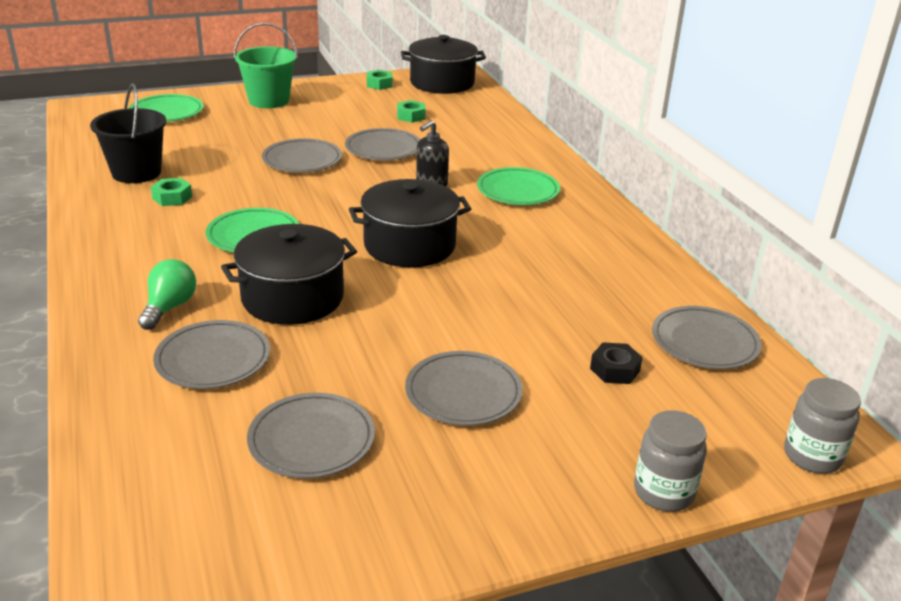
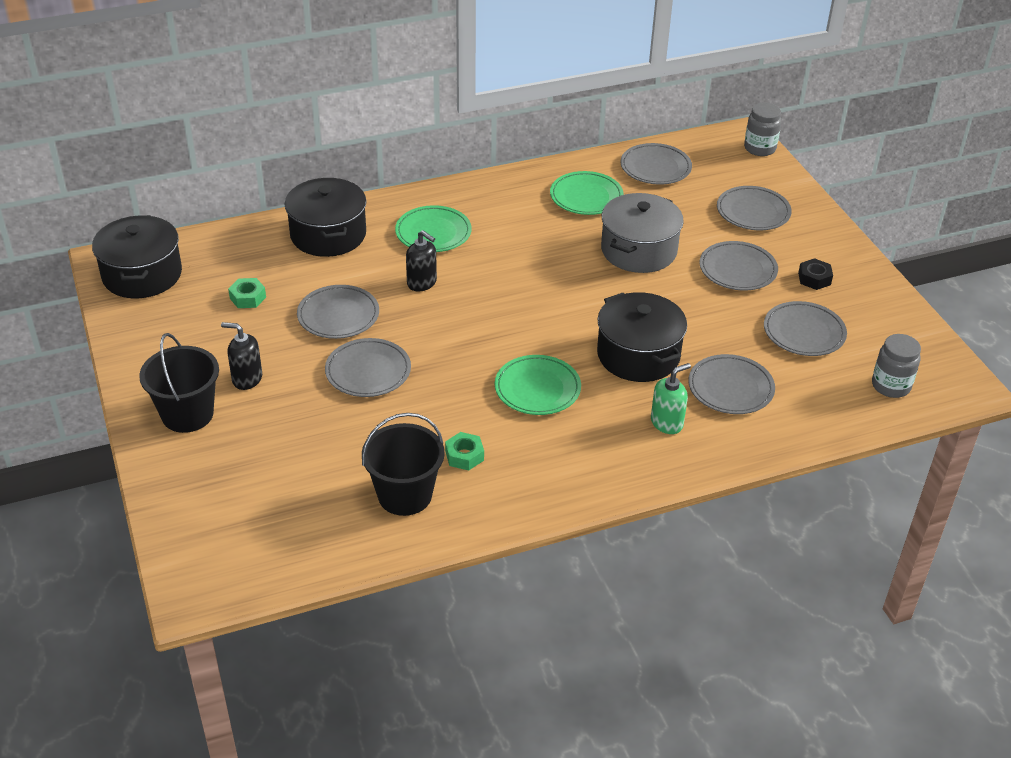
camera: 90 degrees left, 10 degrees up
(167, 112) = (221, 502): green plate -> green plate (586, 197)
(169, 307) = (667, 423): green light bulb -> green soap dispenser
(269, 101) = (187, 414): green bucket -> black bucket
(305, 117) = (247, 379): none -> black soap dispenser
(379, 84) = (140, 324): green nut -> none
(409, 245) = (543, 295): black pot -> black pot (328, 234)
(500, 313) = (639, 250): none -> grey pot
(614, 370) = (696, 206): black nut -> black nut (814, 278)
(615, 425) = (753, 212): none -> grey plate
(663, 492) = (806, 201): grey jar -> grey jar (891, 386)

